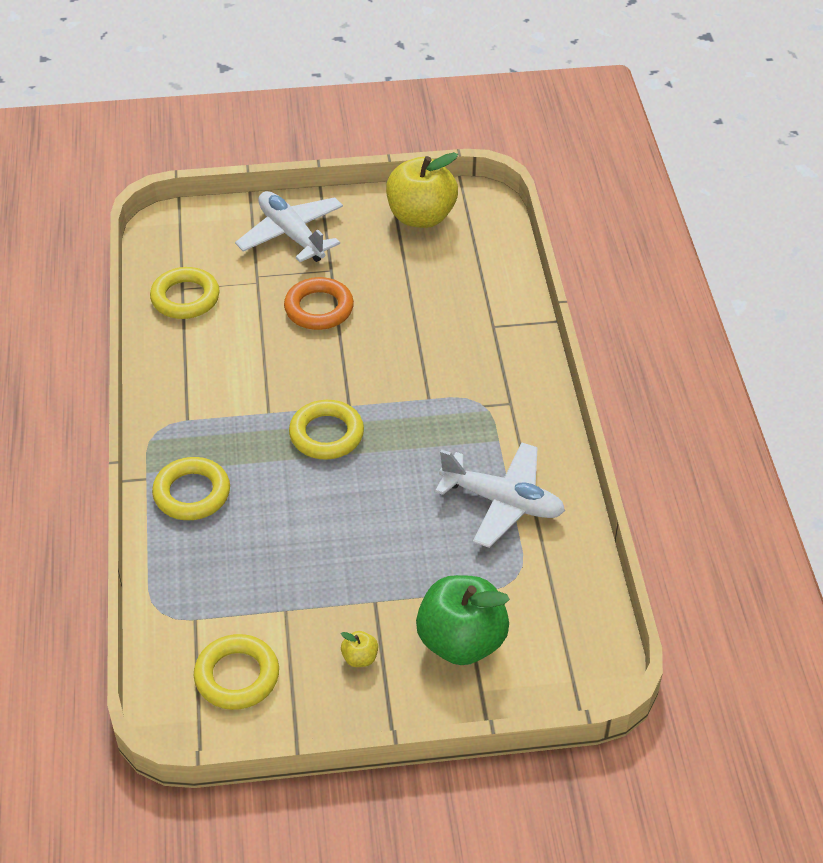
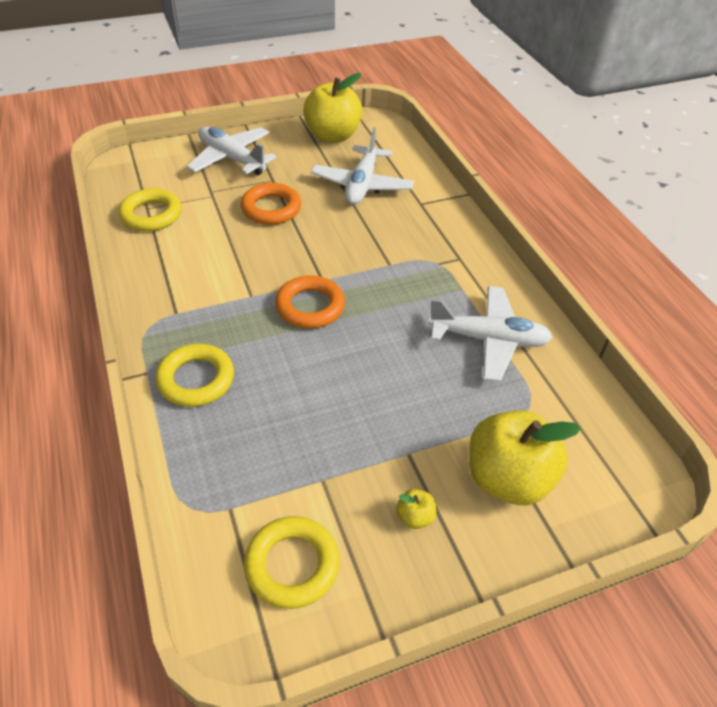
camera: 15 degrees left, 0 degrees up
(326, 434) = (310, 306): yellow ring -> orange ring
(433, 291) = (362, 185): none -> white plane
(461, 642) = (507, 479): green apple -> yellow apple

